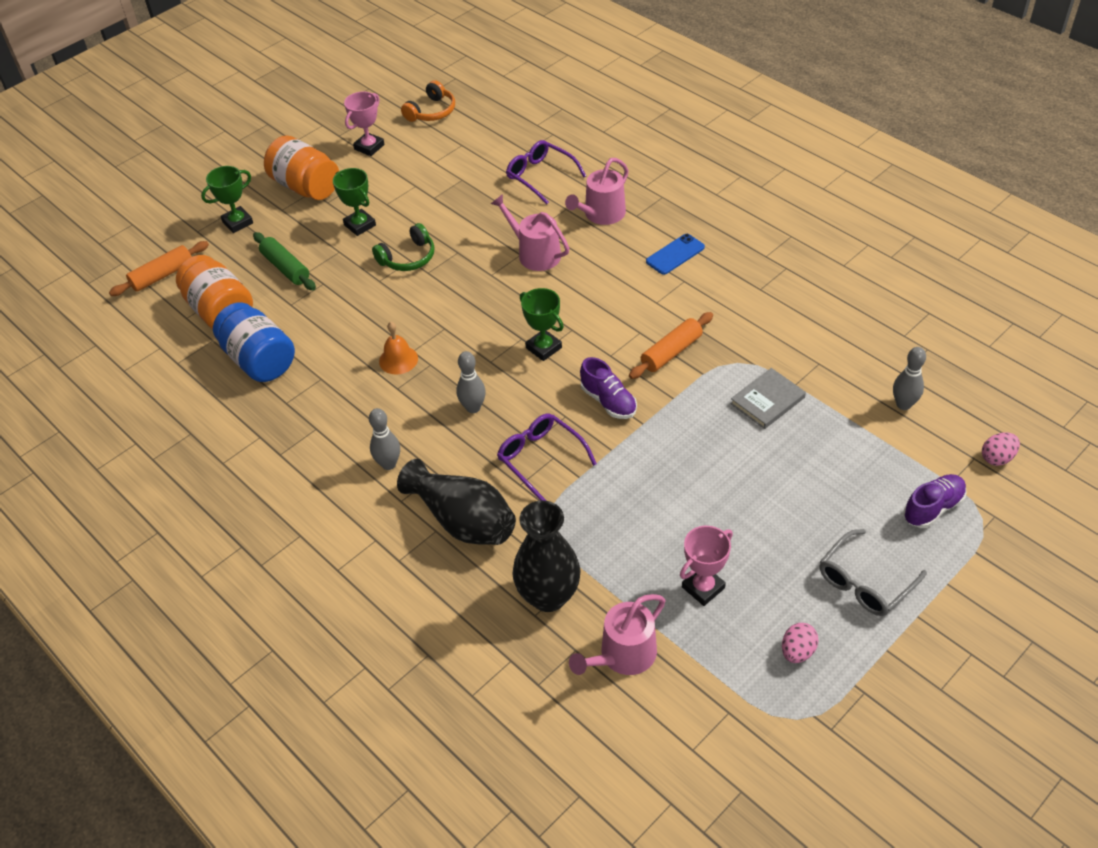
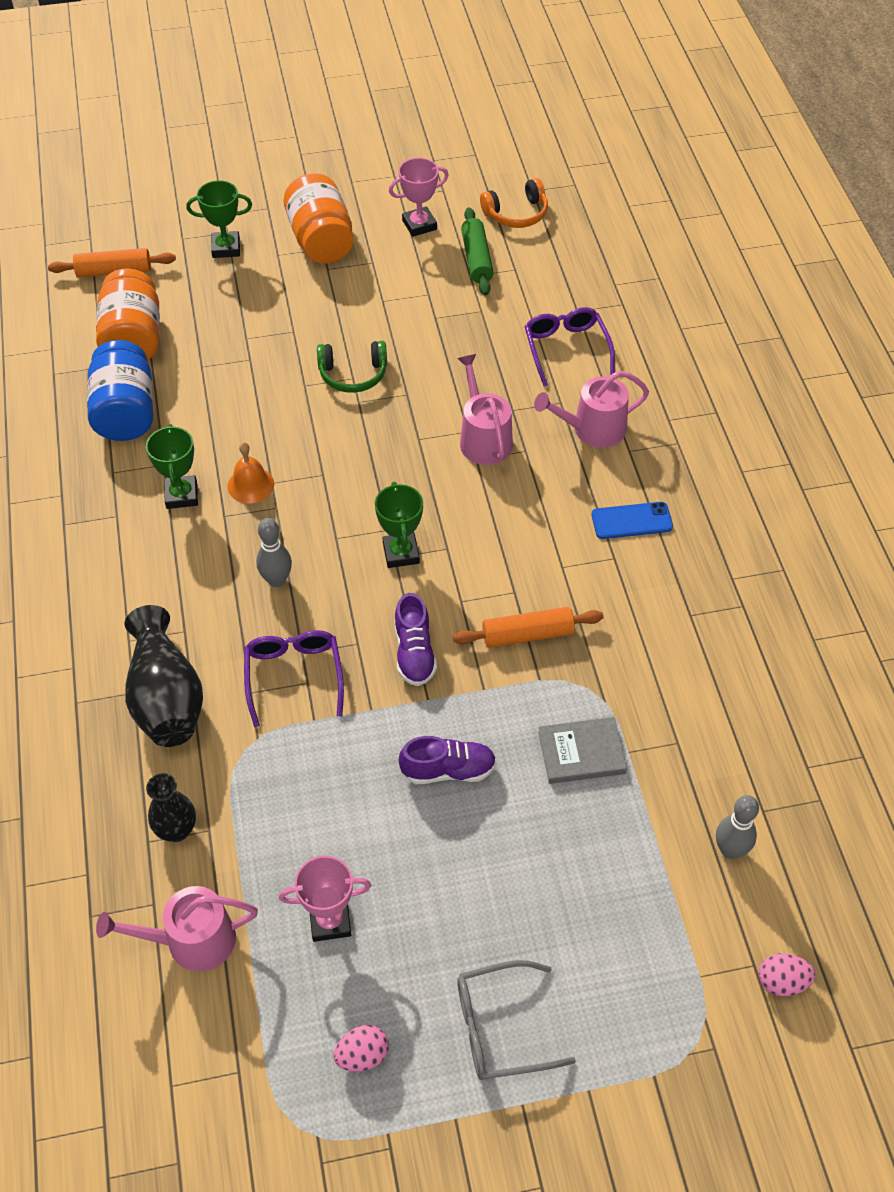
camera: 30 degrees right, 5 degrees up
(285, 268) = (229, 323): green rolling pin -> green rolling pin (476, 259)
(360, 225) = (337, 311): green trophy -> green trophy (181, 495)
(388, 464) = (149, 594): grey bowling pin -> none
(548, 596) = (176, 830): black vase -> black vase, size x0.59
(933, 508) = (652, 993): purple shoe -> purple shoe (448, 770)

